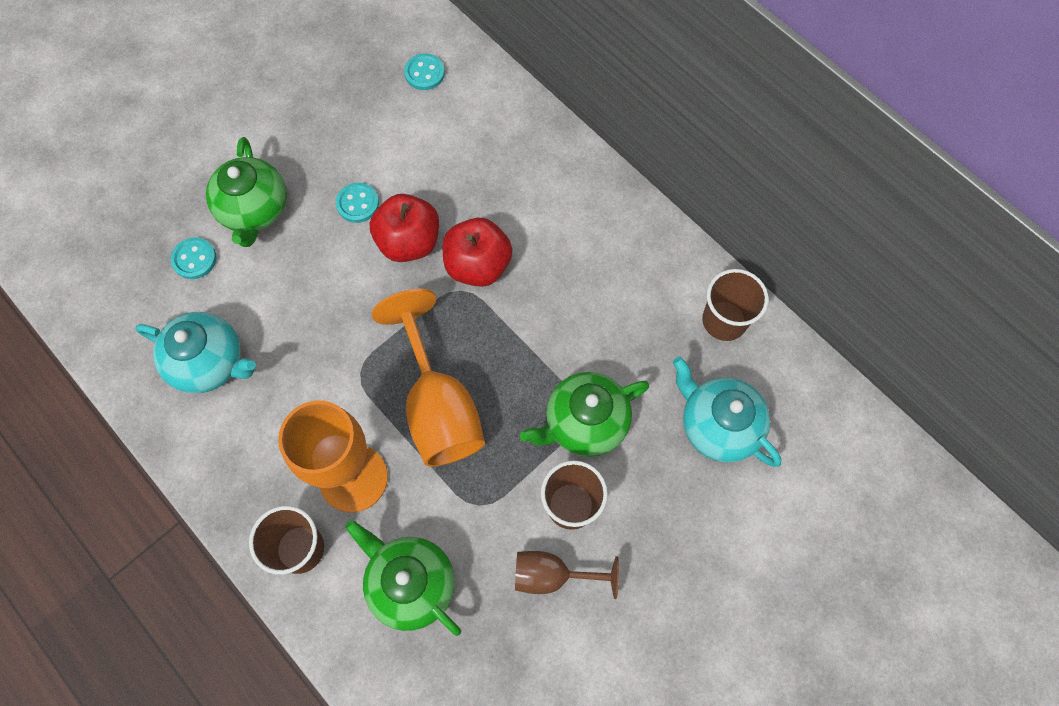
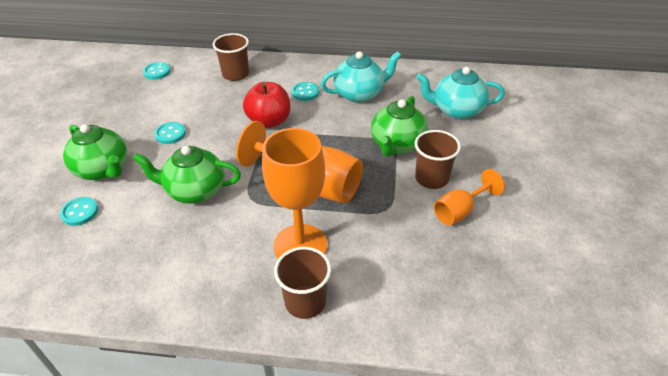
camera: 40 degrees left, 25 degrees down
(210, 363) = (141, 253): turquoise teapot -> turquoise teapot (359, 94)
(409, 242) = (219, 132): red apple -> none
(411, 584) = (392, 269): green teapot -> green teapot (195, 191)
(552, 575) = (460, 211): brown goblet -> orange goblet
(563, 246) = (305, 92): none -> turquoise button
(724, 320) = (411, 77): brown cup -> brown cup (235, 74)

